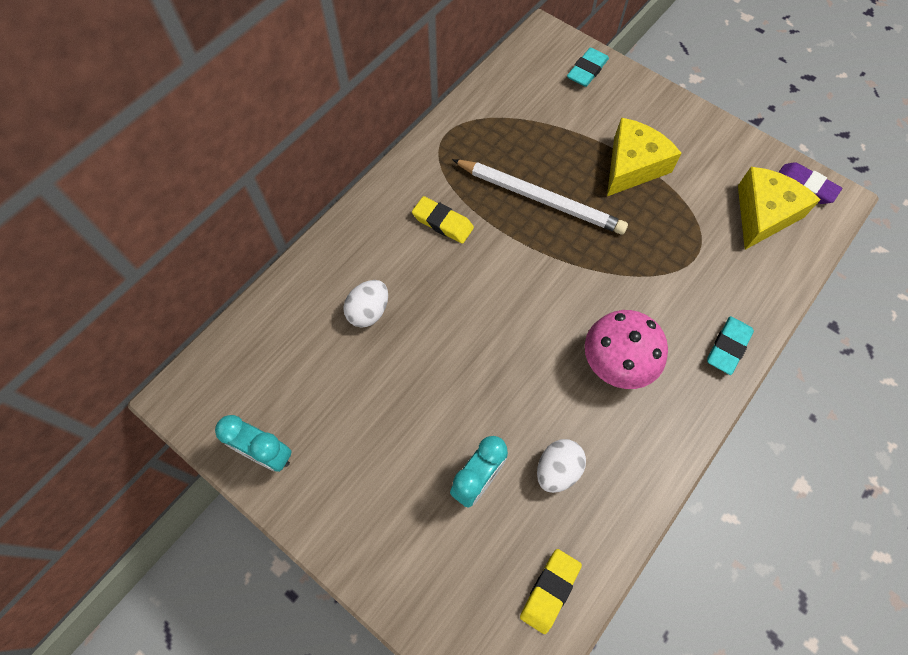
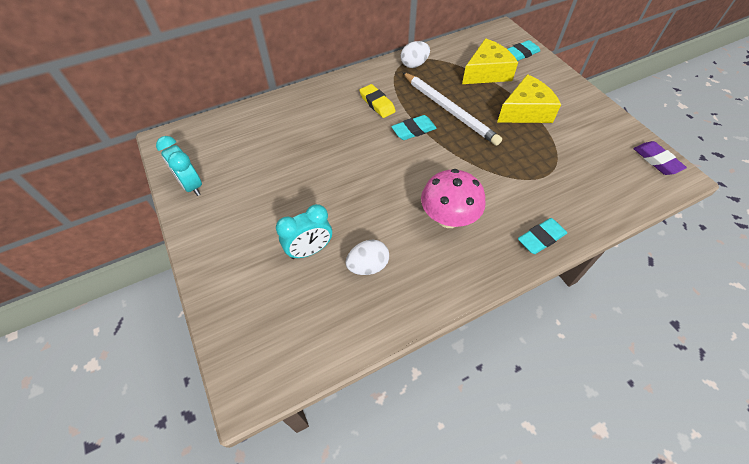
camera: 25 degrees right, 10 degrees down
(369, 311) = (301, 134): white egg -> white egg (414, 64)
(511, 248) = (413, 130): none -> turquoise eraser
(550, 591) = (316, 339): yellow eraser -> none
(763, 214) = (612, 167): yellow cheese -> yellow cheese (486, 73)

